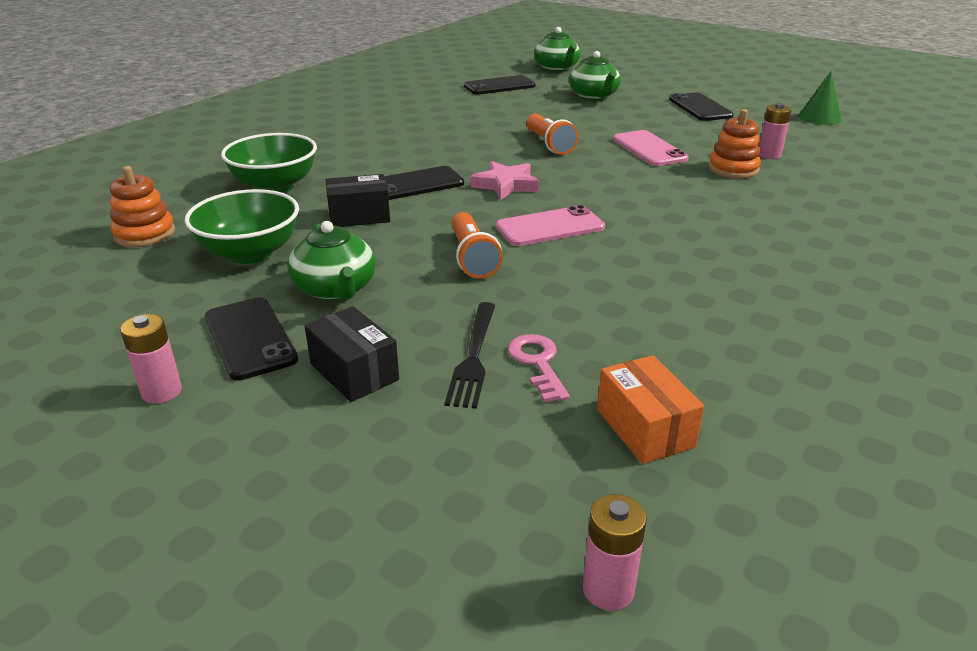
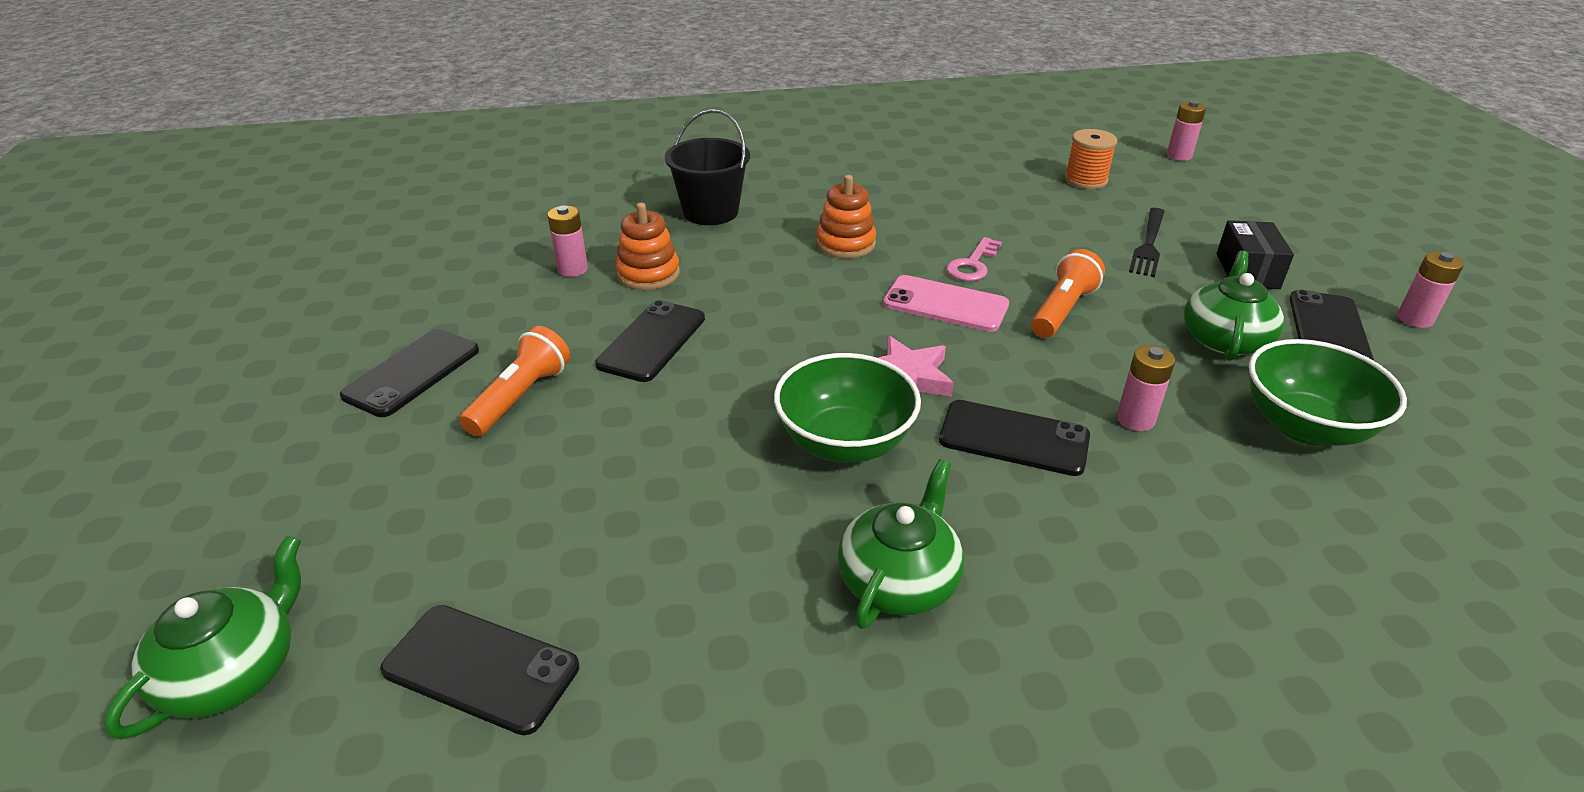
camera: 135 degrees left, 5 degrees up
(145, 234) = (1462, 537): orange stacking toy -> orange stacking toy (845, 244)
(275, 186) = (1225, 551): green bowl -> green bowl (845, 442)
(359, 216) = (1135, 419): black box -> pink battery
(473, 357) = (1148, 244): black fork -> black fork turned 150 degrees clockwise
(537, 363) = (1107, 225): pink key -> pink key (972, 265)
(549, 144) = (736, 418): orange flashlight -> orange flashlight (520, 397)
(594, 96) = (441, 498): green teapot -> green teapot (899, 580)
(644, 428) = (1085, 180): orange box -> orange spool
(649, 149) = (652, 341): pink phone -> black phone
(813, 213) = (710, 212): none -> black bucket
(819, 118) = (375, 280): green cone -> none

